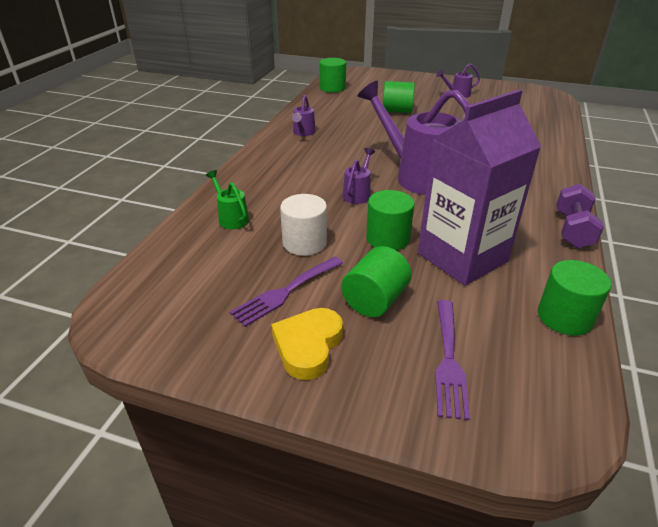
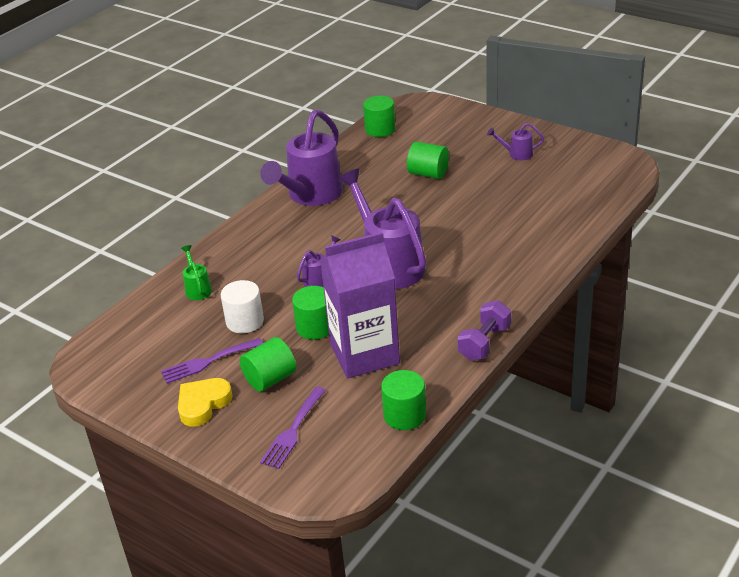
camera: 20 degrees right, 0 degrees up
(303, 133) = (311, 195): purple watering can -> purple watering can, size x2.29

